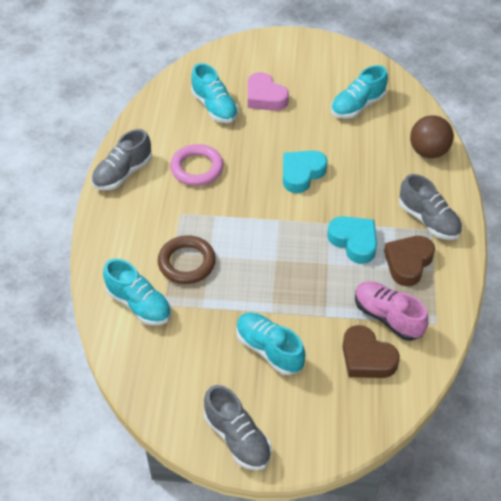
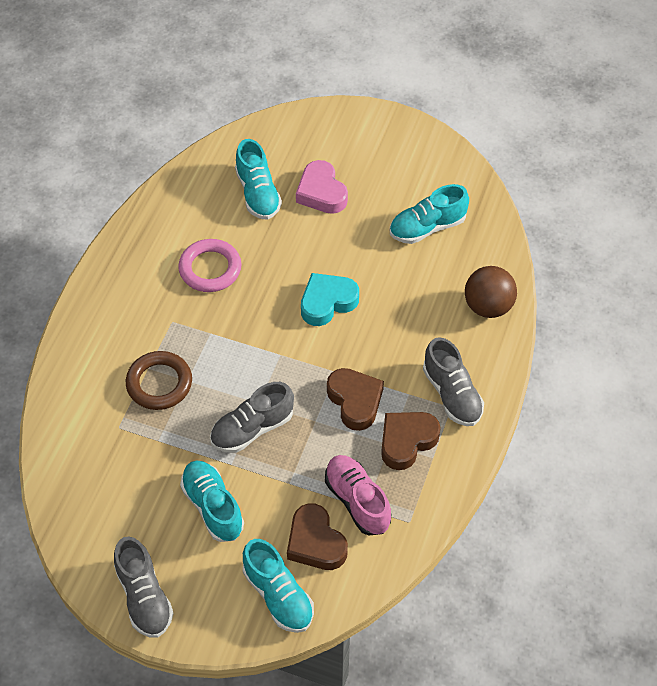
camera: 15 degrees right, 5 degrees up
(123, 173) = (125, 257): grey shoe -> grey shoe (252, 429)
(139, 304) = (92, 420): turquoise shoe -> turquoise shoe (278, 595)
(354, 241) = (355, 401): turquoise heart -> brown heart

